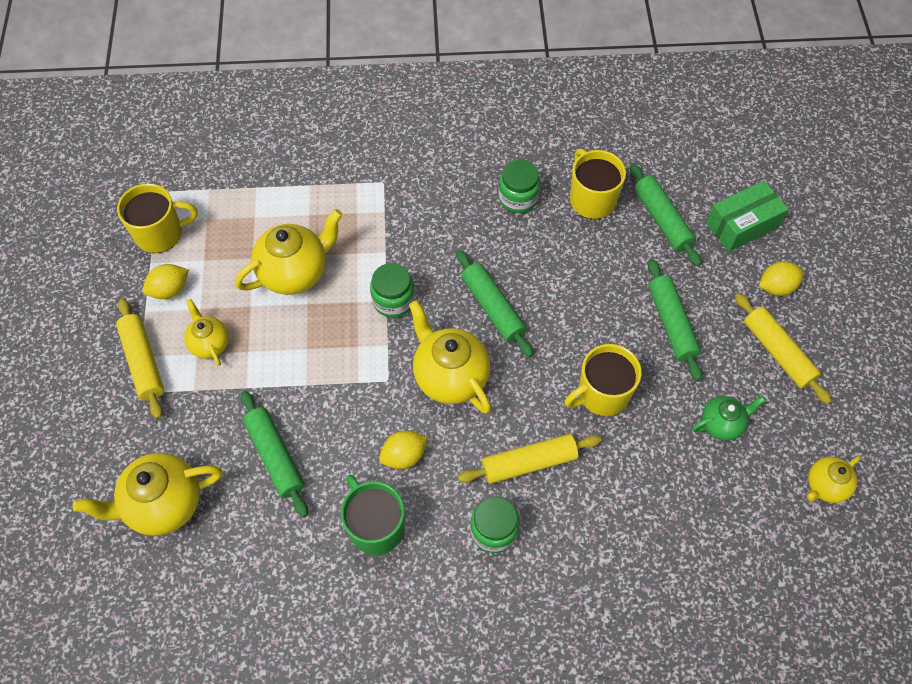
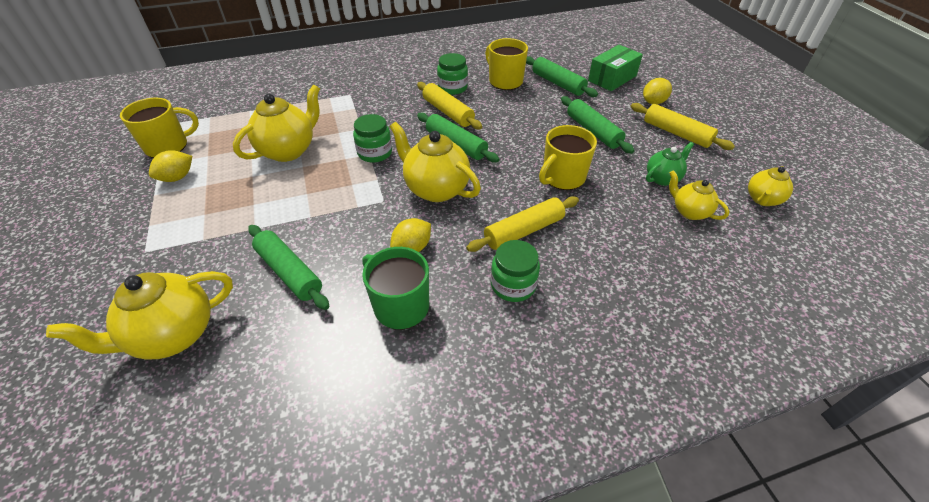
camera: 15 degrees left, 15 degrees down
(143, 362) = (152, 228): yellow rolling pin -> yellow rolling pin (448, 112)
(209, 344) = (216, 205): yellow teapot -> yellow teapot (689, 211)

